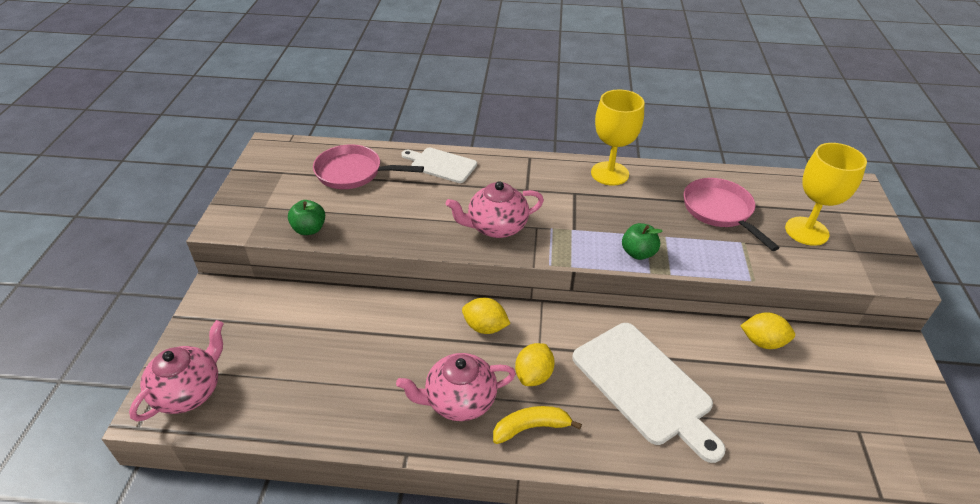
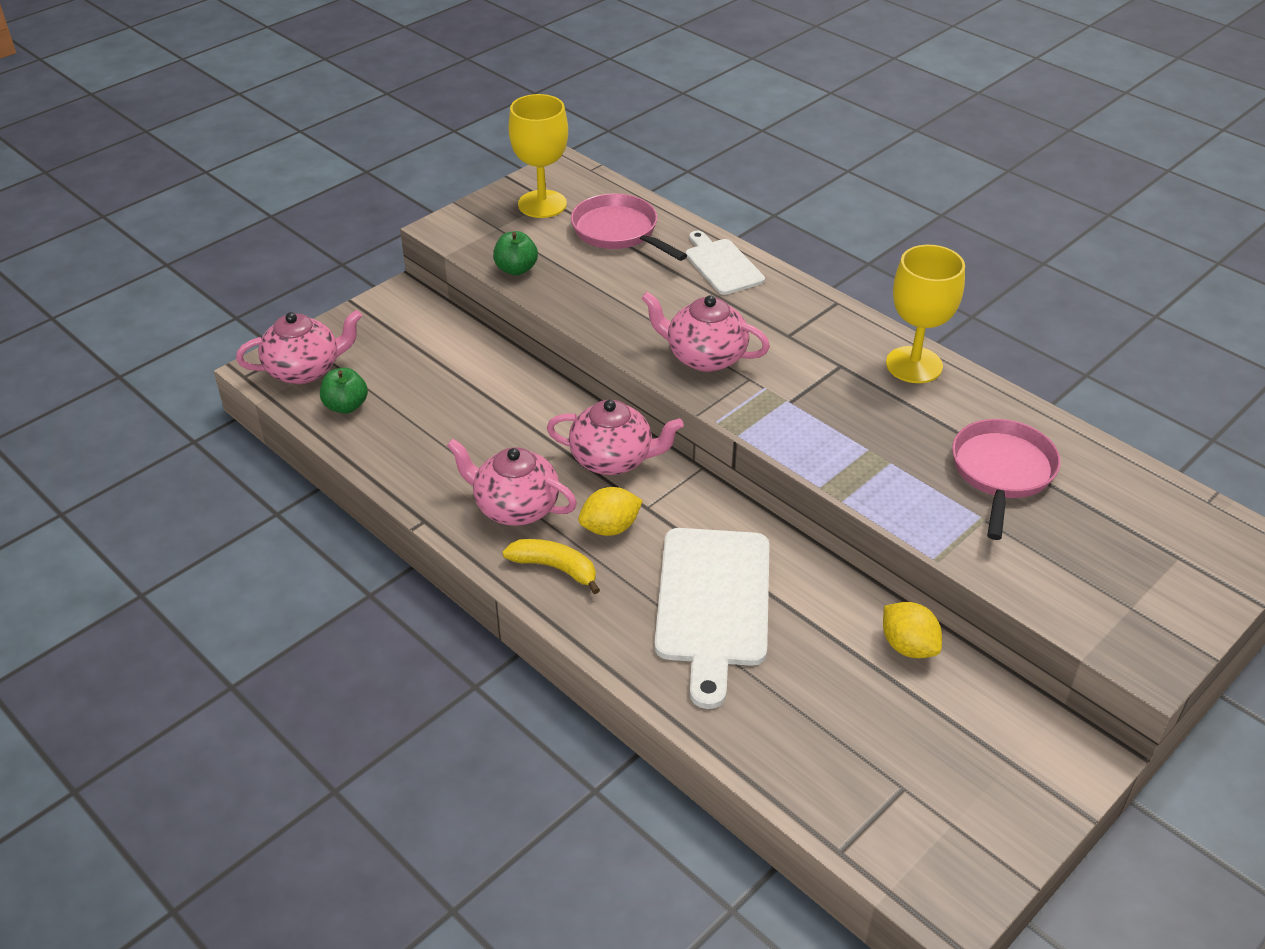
camera: 40 degrees right, 0 degrees up
(485, 327) = (613, 459): yellow lemon -> pink teapot
(638, 253) = (832, 462): green apple -> green apple (346, 406)
(806, 231) = (1091, 552): yellow goblet -> yellow goblet (542, 204)

